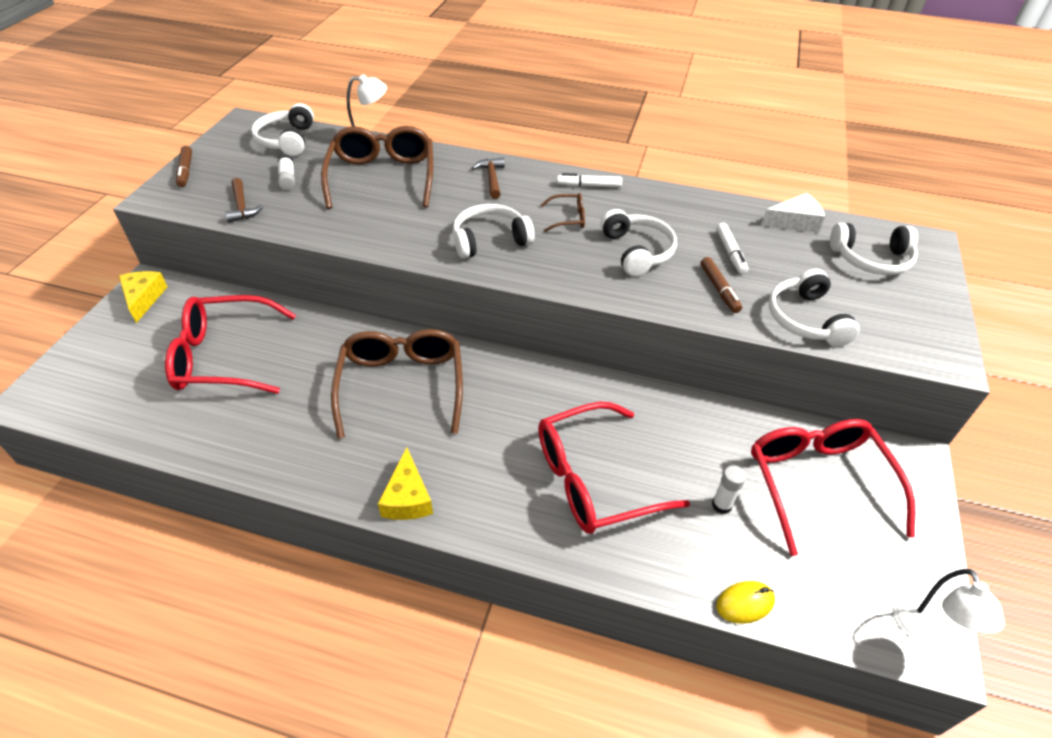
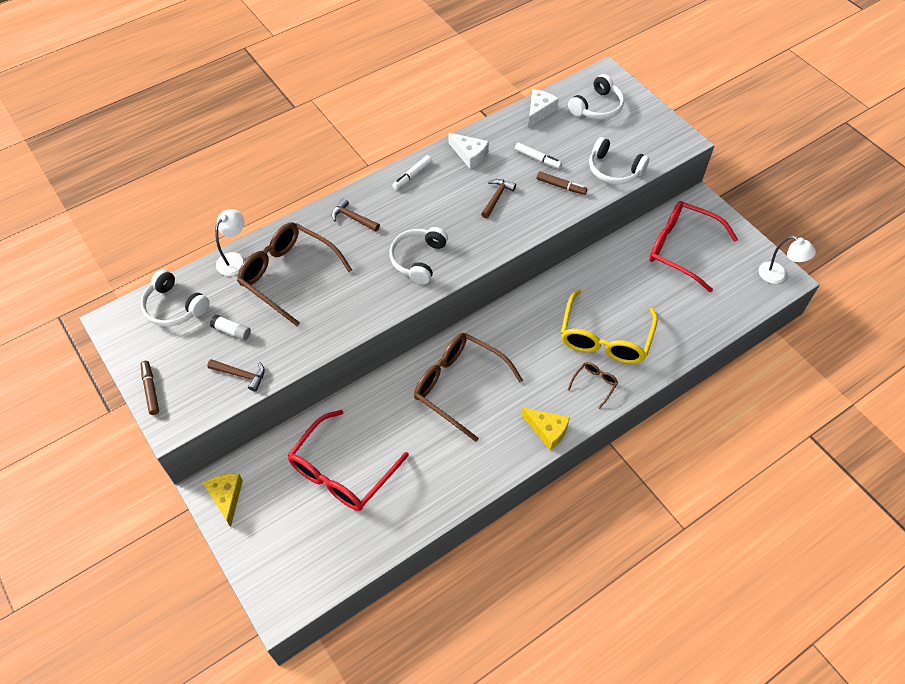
camera: 50 degrees left, 10 degrees up
(143, 298) = (226, 497): yellow cheese -> yellow cheese turned 45 degrees clockwise
(186, 171) = (151, 390): brown marker -> brown marker turned 135 degrees counterclockwise
(567, 218) = (434, 208): brown glasses -> brown glasses (594, 384)
(595, 479) = (605, 337): red glasses -> yellow glasses
(637, 251) = (497, 197): white headphones -> brown hammer
(666, 206) = (470, 155): none -> white cheese
(721, 505) = (663, 296): white glue stick -> none
(745, 603) = (718, 329): yellow mouse -> none

